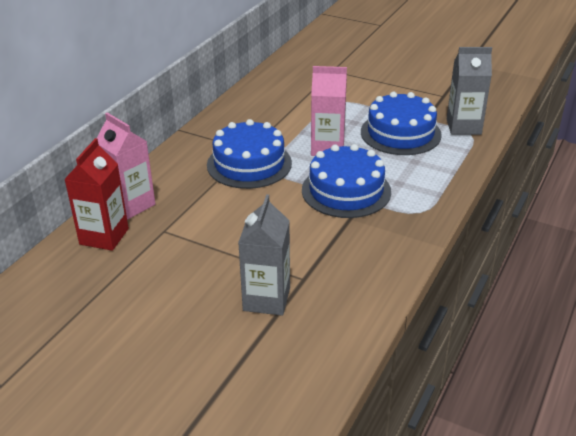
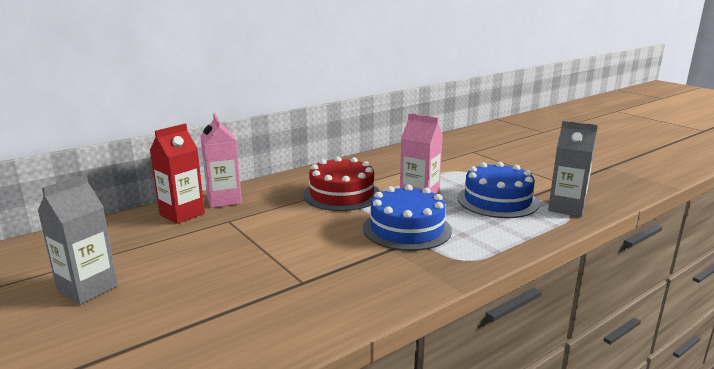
camera: 25 degrees right, 15 degrees down
(249, 164) = (342, 194): blue cake -> red cake
(266, 299) = (254, 288): grey carton -> grey carton (87, 288)

